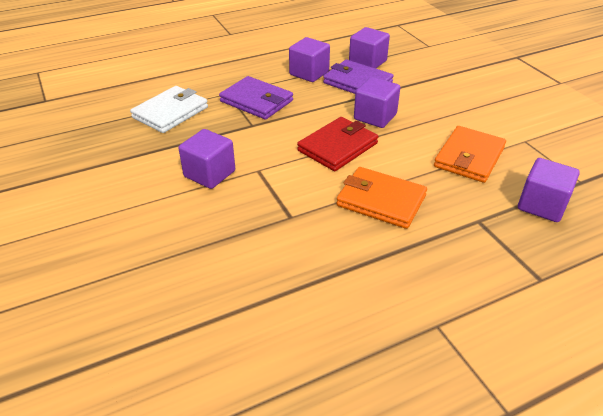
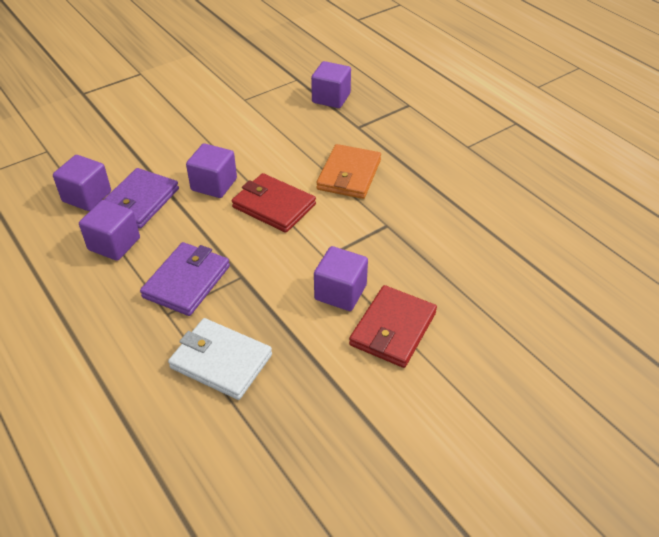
camera: 100 degrees left, 5 degrees up
(151, 198) = (392, 329): none -> red wallet
(469, 157) = (275, 128): orange wallet -> none

